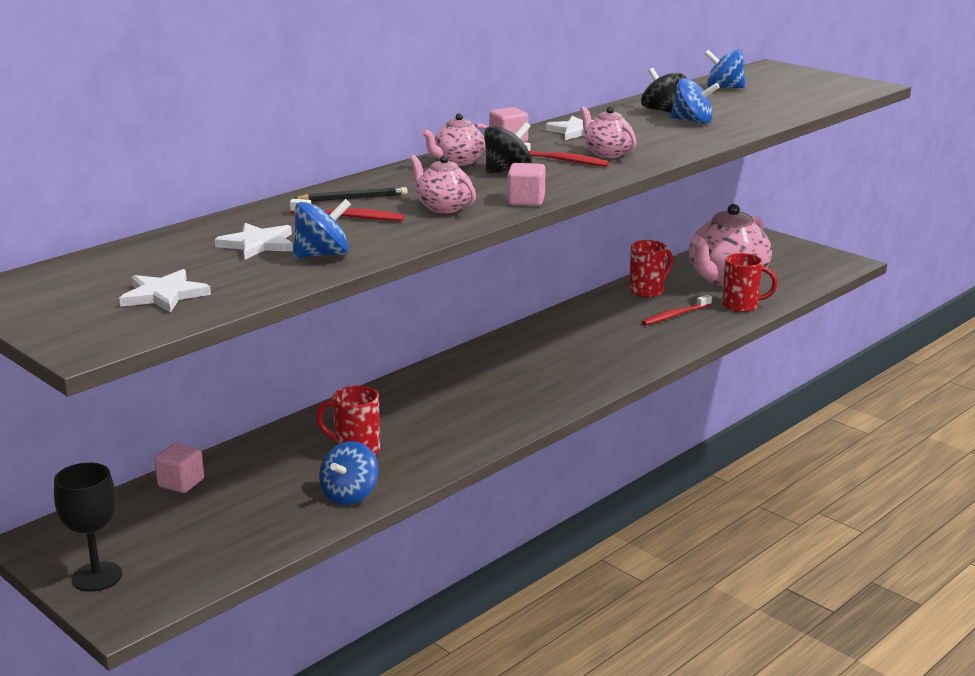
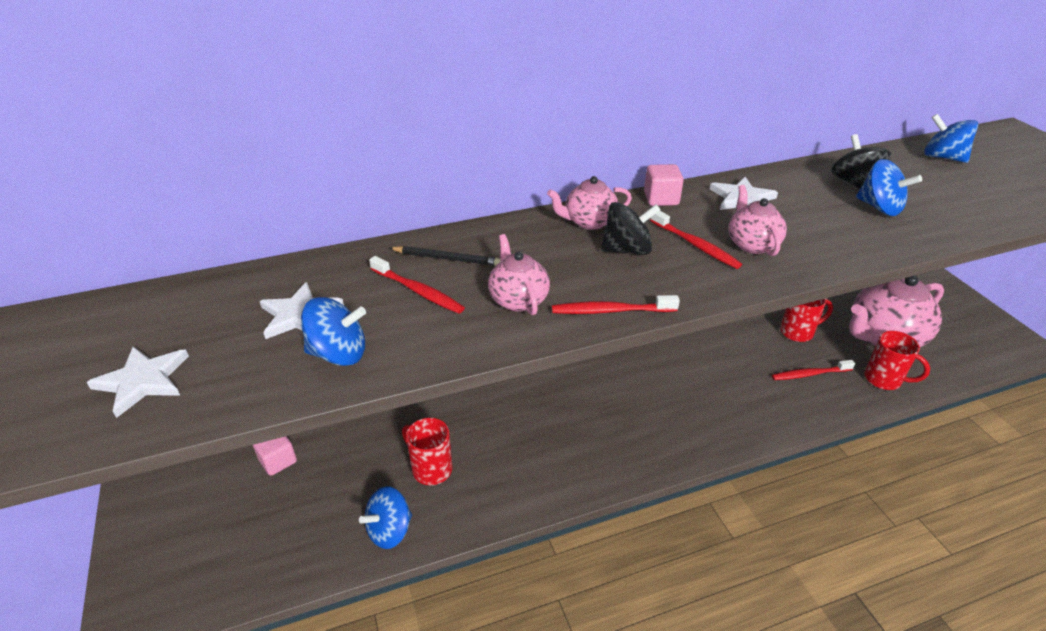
camera: 25 degrees right, 15 degrees up
(97, 577) = (141, 561): black goblet -> none
(526, 201) = (611, 311): pink cube -> red toothbrush

